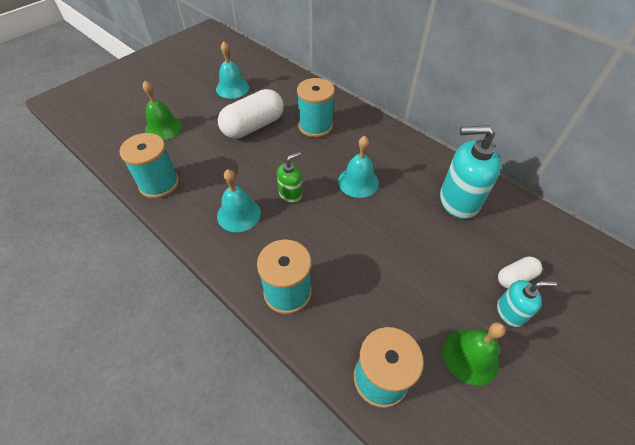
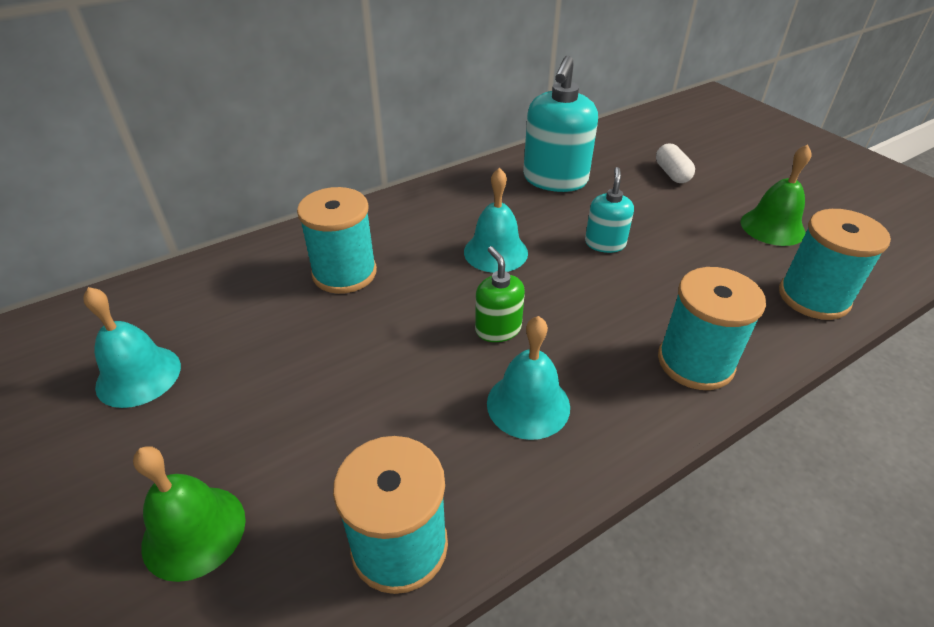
camera: 75 degrees left, 10 degrees down
(253, 126) = (295, 355): white capsule -> none
(510, 312) = (715, 188): turquoise soap dispenser -> turquoise soap dispenser (605, 243)

